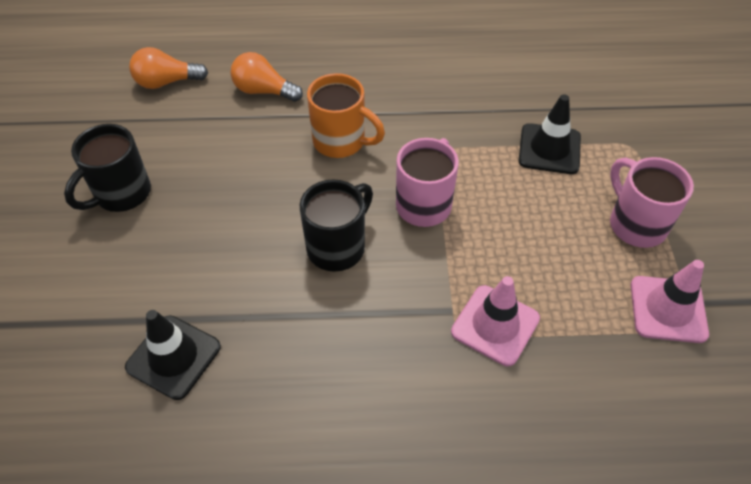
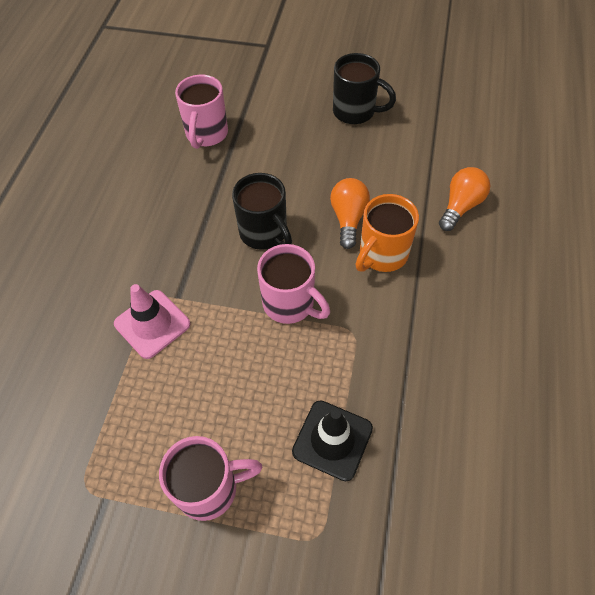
camera: 105 degrees right, 5 degrees up
(121, 194) = (355, 112): black mug -> black mug turned 150 degrees clockwise
(166, 82) = (481, 141): orange light bulb -> orange light bulb (348, 218)
(173, 357) = (206, 134): black traffic cone -> pink mug
(668, 309) = (108, 473): pink traffic cone -> none

